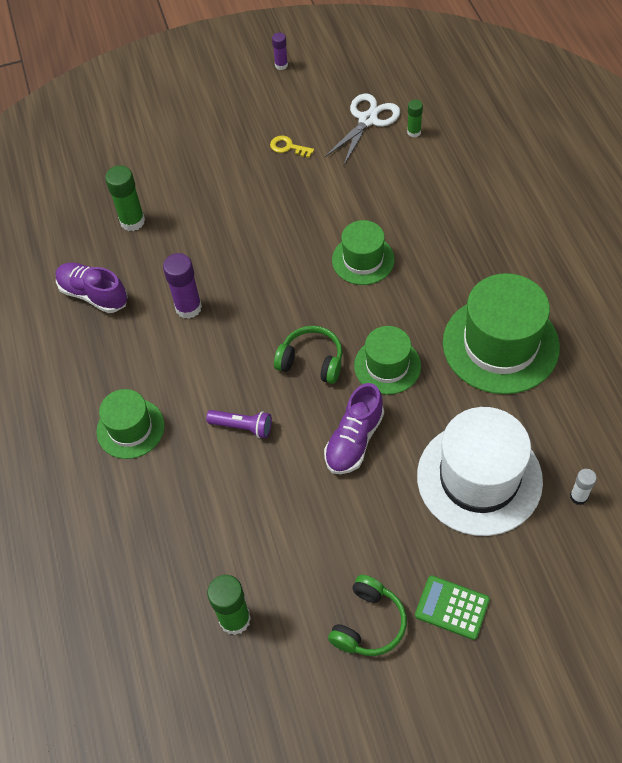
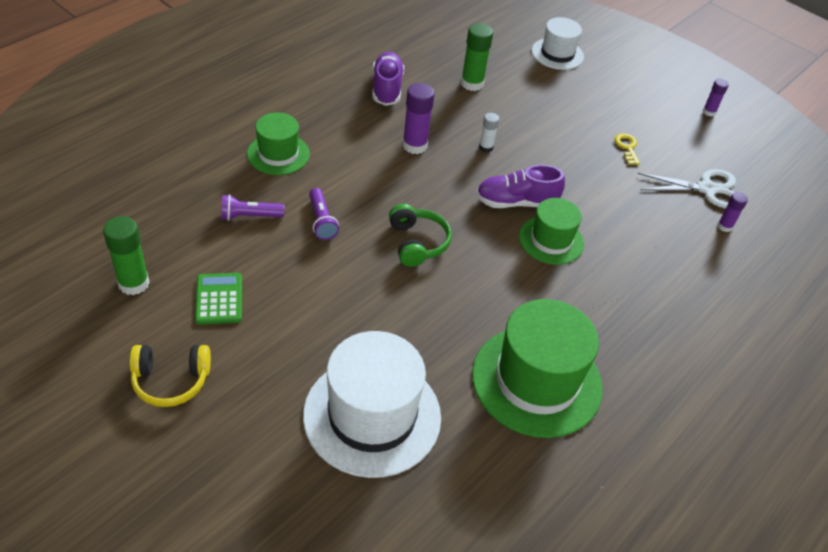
camera: 50 degrees right, 10 degrees down
(135, 132) = (557, 54): none -> white hat
(202, 486) = (250, 216): none -> purple flashlight
(354, 440) = (355, 302): purple shoe -> purple shoe (516, 202)
(368, 623) = (171, 380): green headphones -> yellow headphones
(387, 366) = (450, 298): green hat -> none
(414, 132) = (724, 226): green glue stick -> purple glue stick
(452, 607) = (217, 442): green calculator -> green calculator (219, 299)
(578, 497) = (401, 514): white glue stick -> white glue stick (486, 147)

